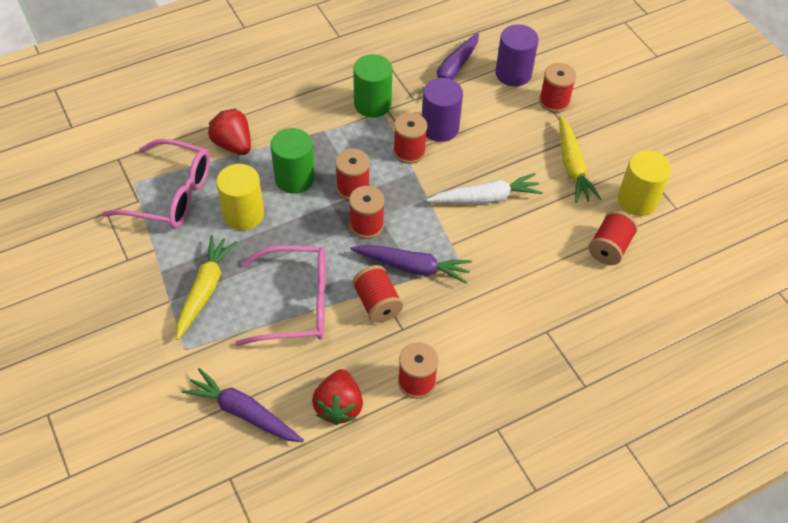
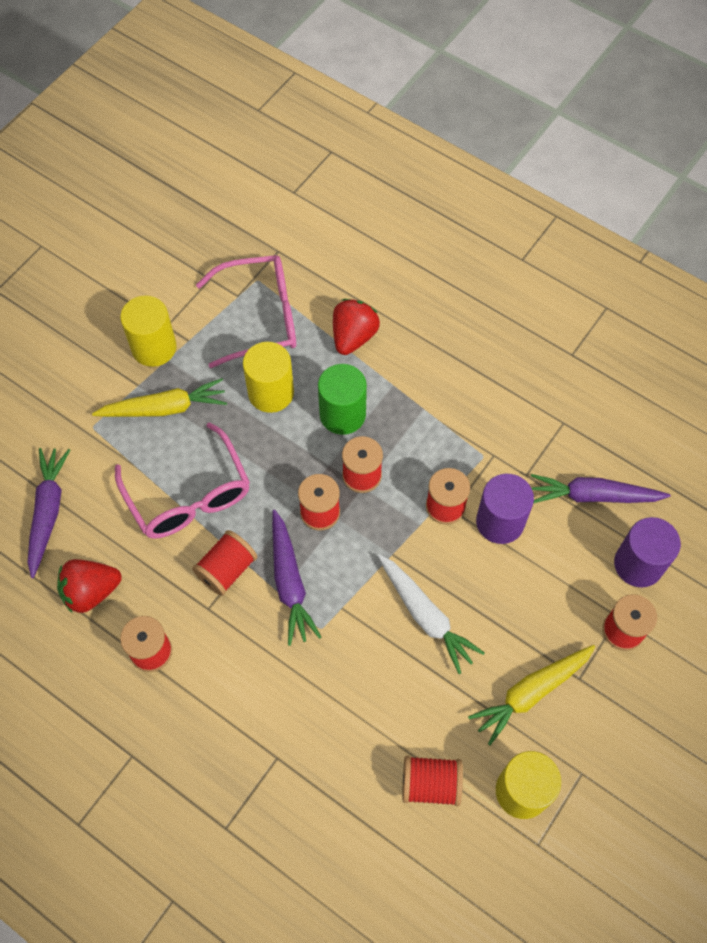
camera: 65 degrees right, 10 degrees up
(141, 276) = (154, 347): none -> yellow cylinder
(170, 194) = (259, 317): pink glasses -> pink glasses turned 90 degrees counterclockwise
(372, 104) = (491, 437): green cylinder -> none

